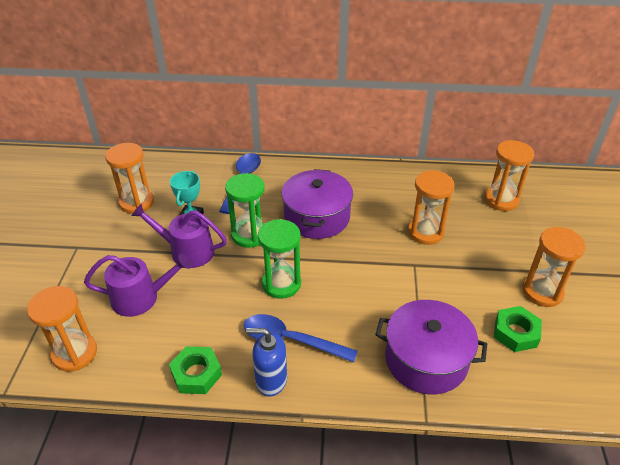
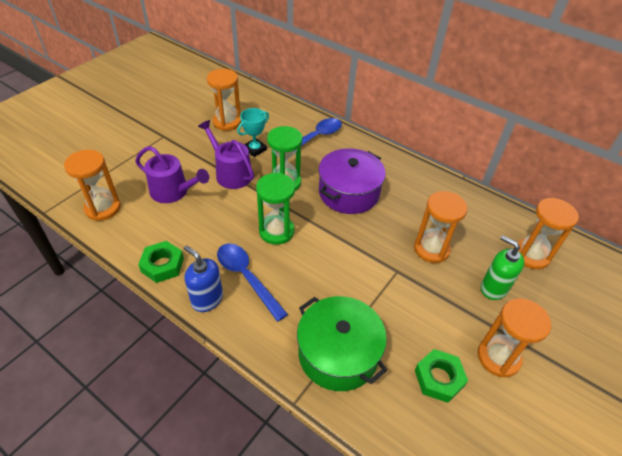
camera: 30 degrees right, 5 degrees up
(426, 359) = (338, 353): purple pot -> green pot
(496, 240) = (493, 288): none -> green soap dispenser

